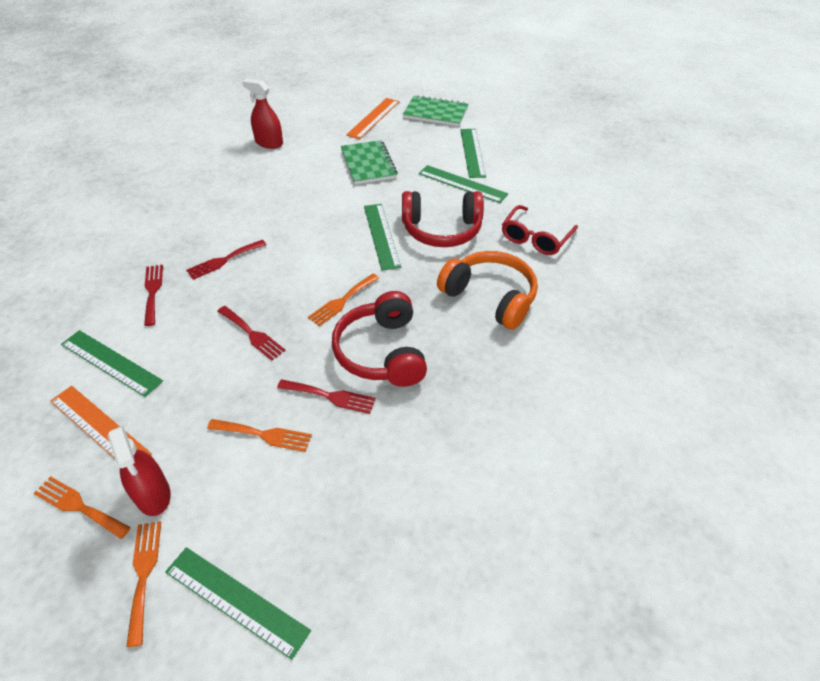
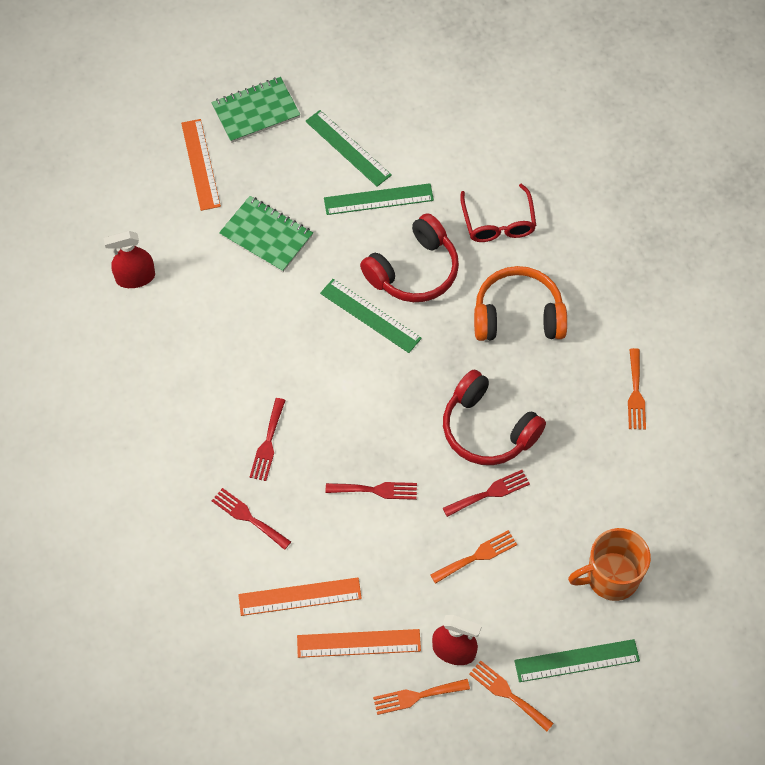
camera: 40 degrees left, 15 degrees up
(111, 362) = (300, 596): green ruler -> orange ruler
(342, 301) = (410, 407): orange fork -> orange fork (635, 393)
(354, 548) = (611, 577): none -> orange mug

